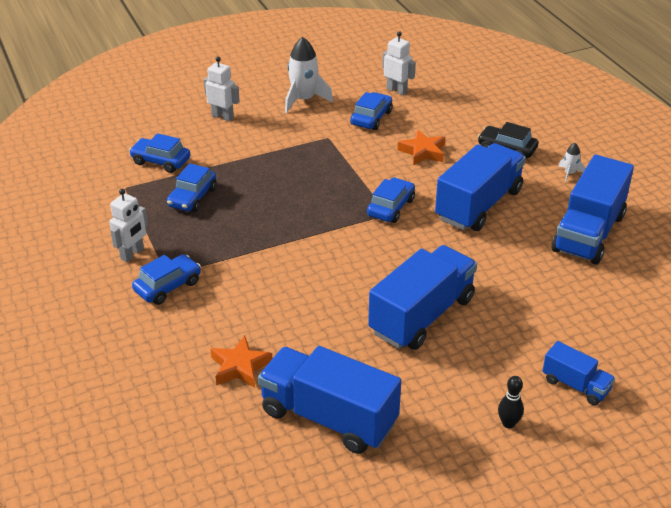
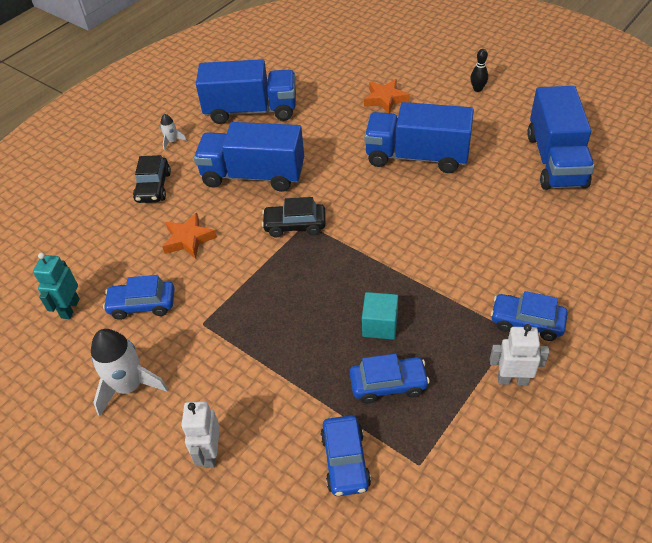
camera: 115 degrees left, 10 degrees up
(240, 367) = (562, 225): orange star -> orange star (385, 99)
(244, 213) = (380, 325): none -> turquoise cube
(391, 207) = (295, 225): blue car -> black car
(397, 90) = (70, 308): white robot -> turquoise robot
(575, 385) = (419, 75): blue truck -> none

